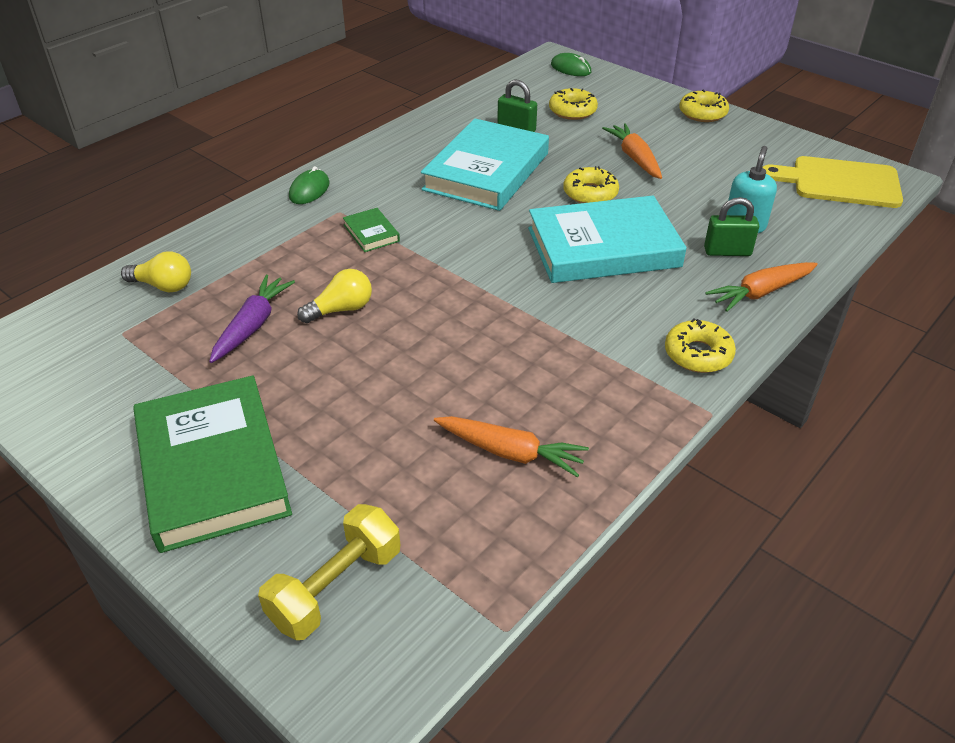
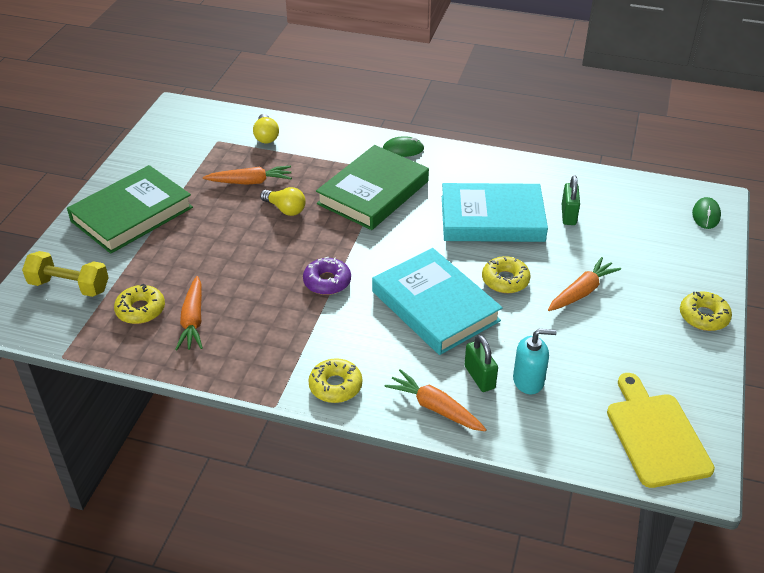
camera: 65 degrees right, 0 degrees up
(252, 325) = (250, 182): purple carrot -> orange carrot
(371, 233) = (373, 192): green book -> green book, size x2.43
(511, 312) = (327, 281): none -> purple donut
(572, 111) = (629, 236): yellow donut -> yellow donut (140, 310)

